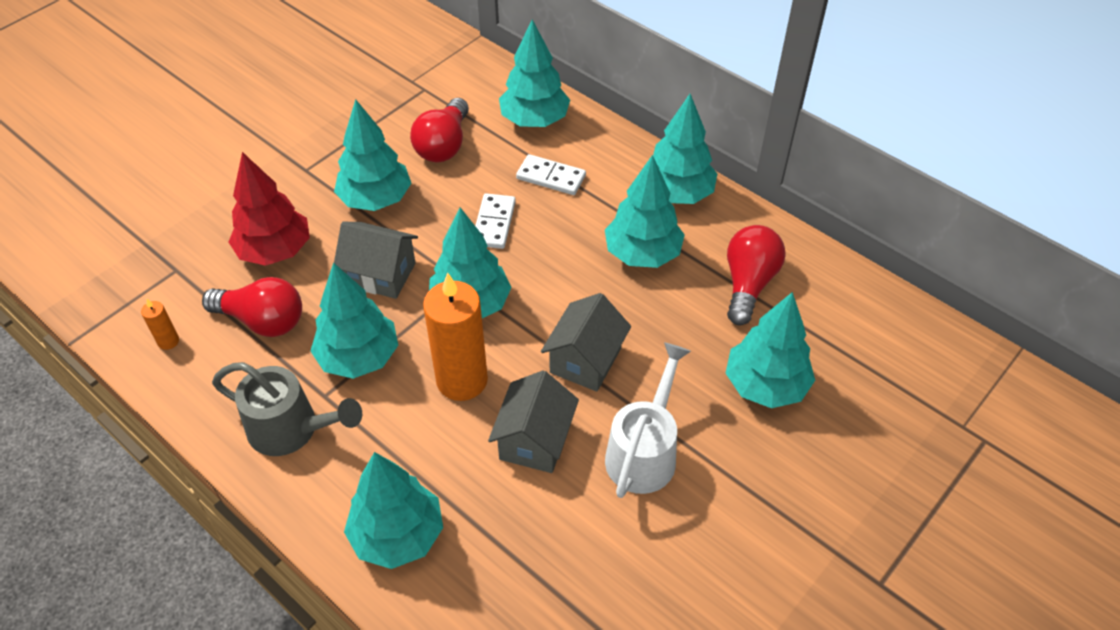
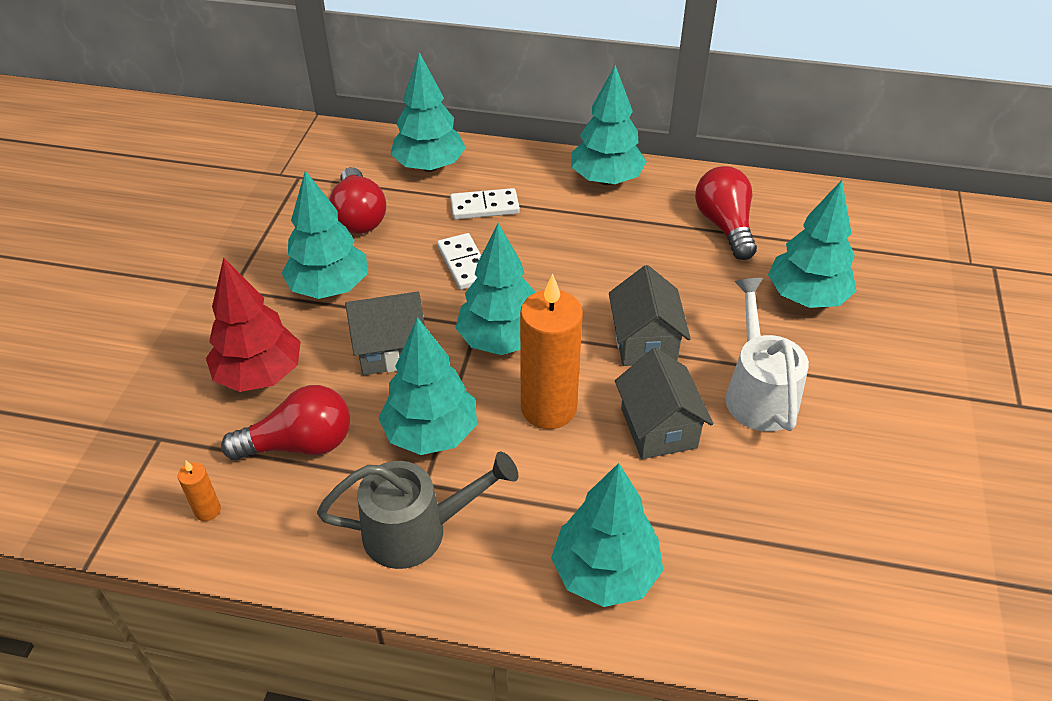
camera: 30 degrees left, 5 degrees down
(642, 254) = (618, 237): turquoise tree -> none

